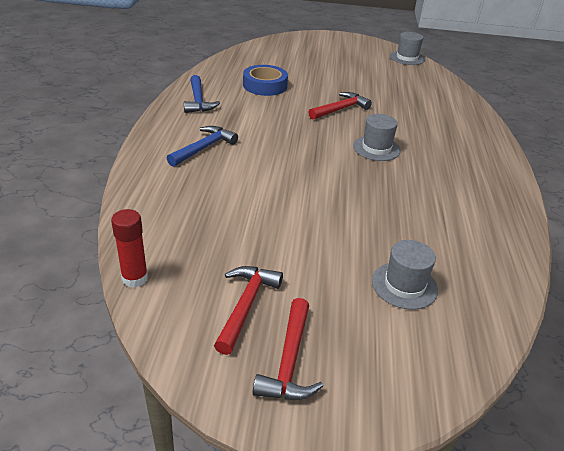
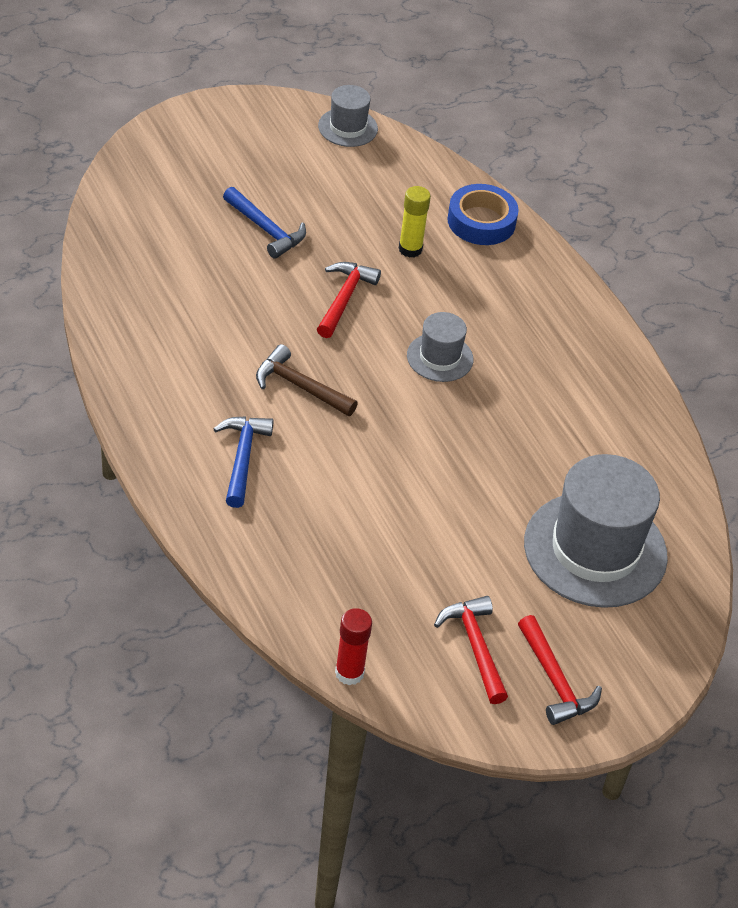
camera: 35 degrees left, 10 degrees up
(198, 101) = (149, 370): blue hammer -> blue hammer (266, 229)
(265, 85) = (206, 293): blue tape -> blue tape (481, 221)
(274, 132) = (300, 386): none -> brown hammer
(401, 104) = (410, 249): none -> yellow glue stick
(404, 285) = (595, 550): grey hat -> grey hat, size x1.99

